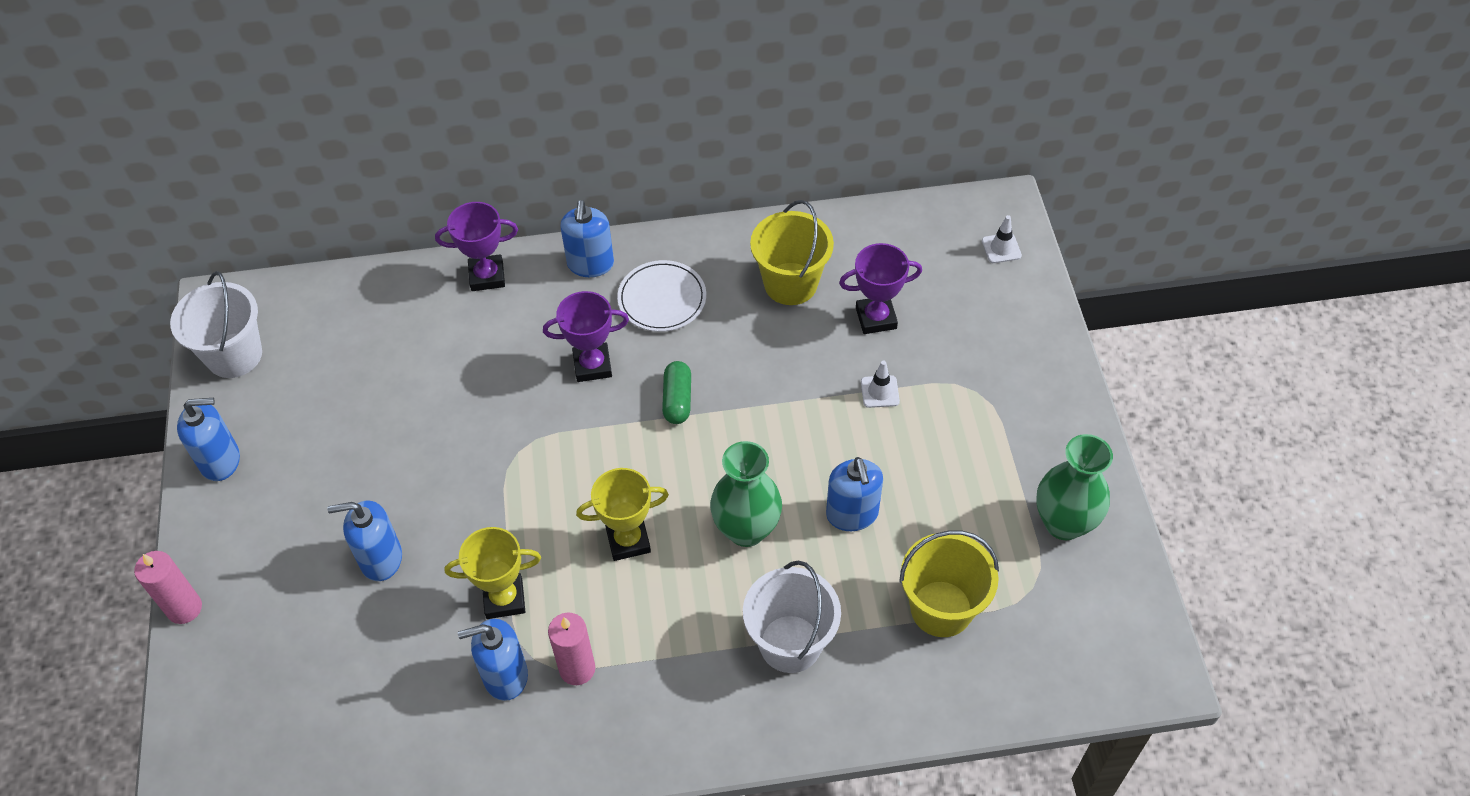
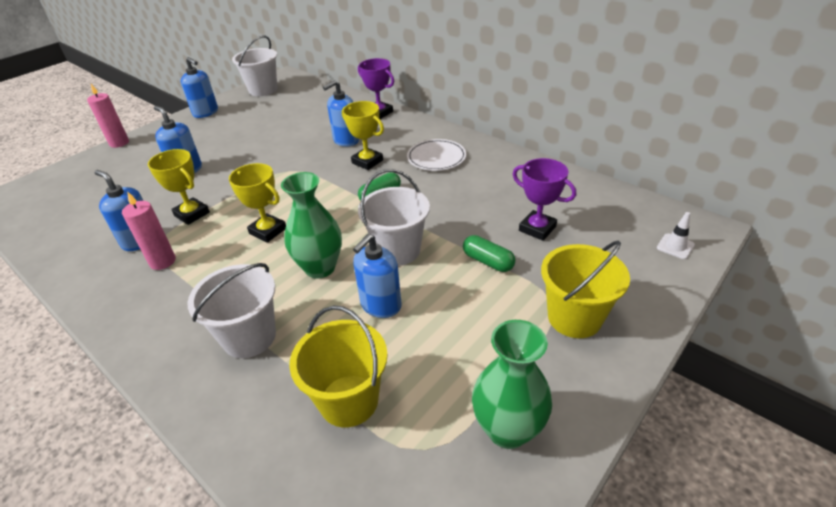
camera: 50 degrees right, 15 degrees down
(590, 264) = (426, 130): blue soap dispenser -> blue soap dispenser (346, 140)
(592, 365) = (367, 162): purple trophy -> yellow trophy
(788, 448) = (397, 250): none -> white bucket
(790, 284) = (509, 187): yellow bucket -> yellow bucket (574, 317)
(880, 391) = (488, 261): white traffic cone -> green capsule

